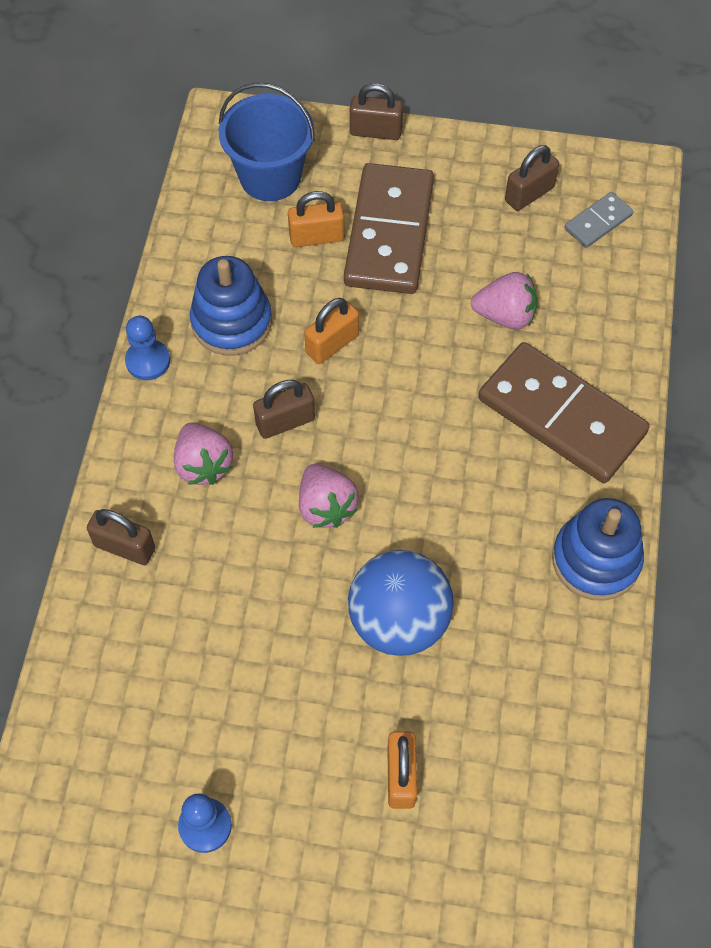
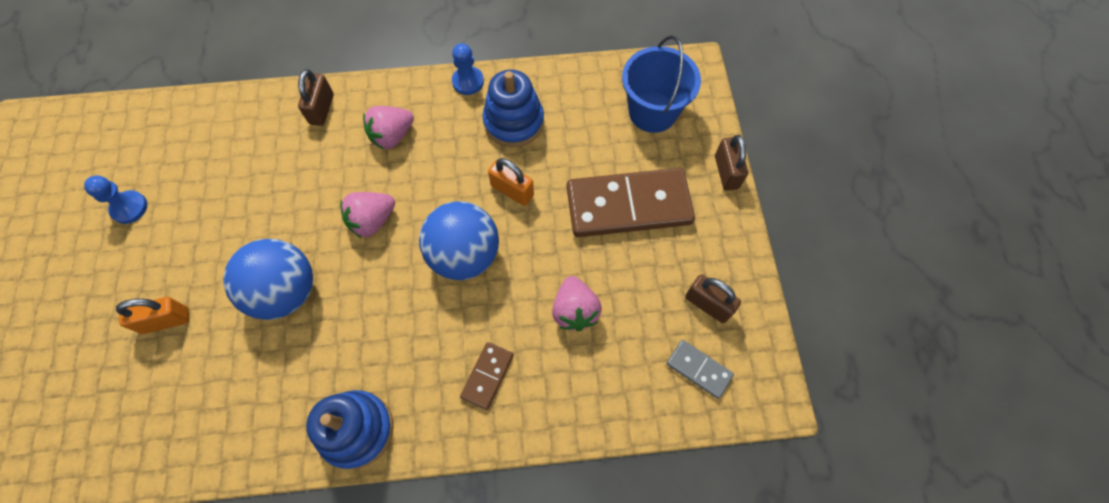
camera: 75 degrees right, 5 degrees up
(285, 422) = (437, 177): brown padlock -> none
(316, 237) = (607, 156): orange padlock -> none
(405, 411) = (464, 255): none -> blue ball
(561, 416) = (487, 376): brown domino -> brown domino, size x0.46

